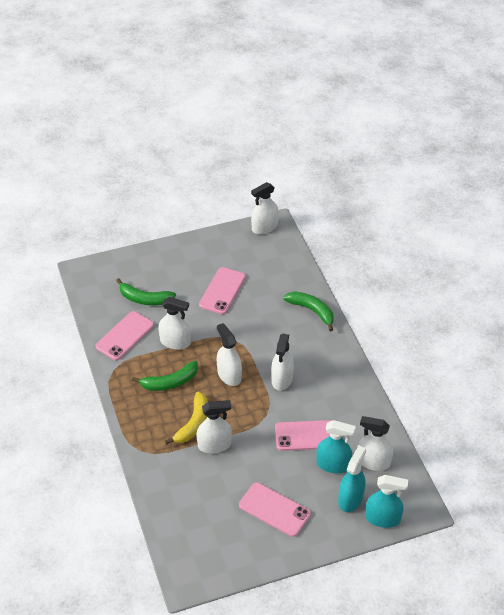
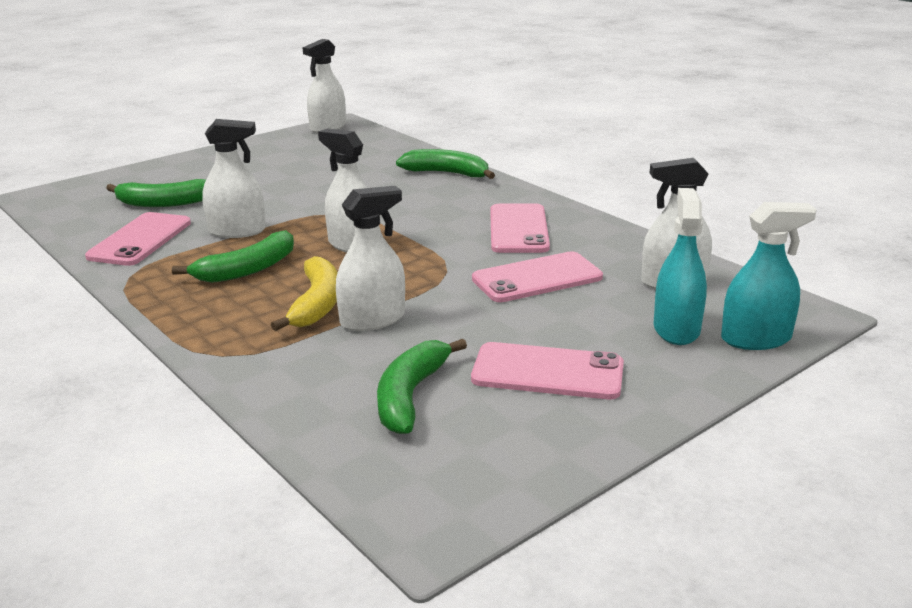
camera: 20 degrees left, 20 degrees down
(209, 505) = (411, 395): none -> green banana
(222, 291) = (294, 178): pink phone -> pink phone (518, 229)
(282, 379) = (447, 234): white spray bottle -> none
(333, 464) = (609, 298): turquoise spray bottle -> none

